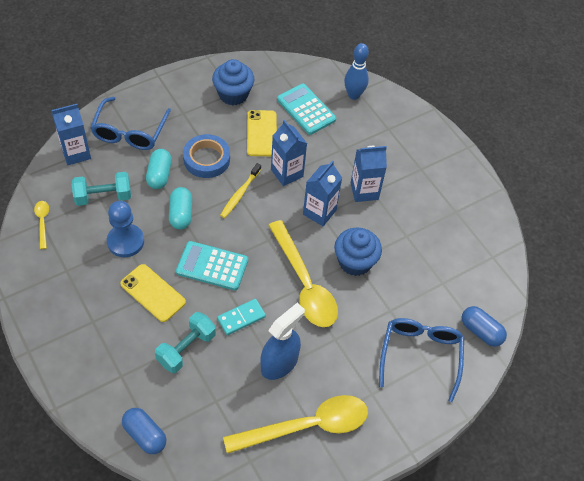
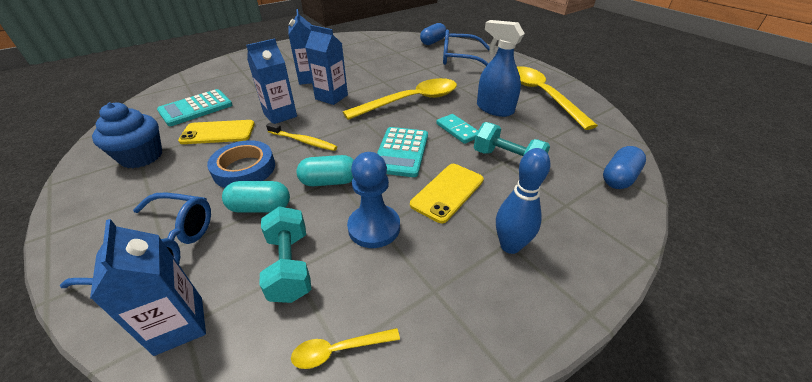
camera: 90 degrees left, 15 degrees down
(353, 95) = (190, 85): blue bowling pin -> blue bowling pin (510, 246)
(355, 262) = (384, 81): blue cupcake -> none

